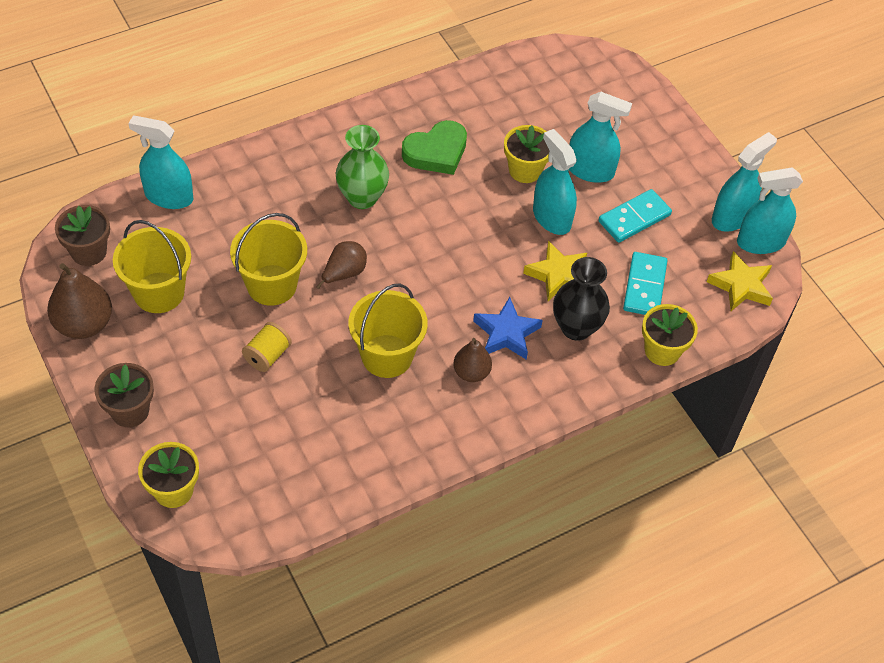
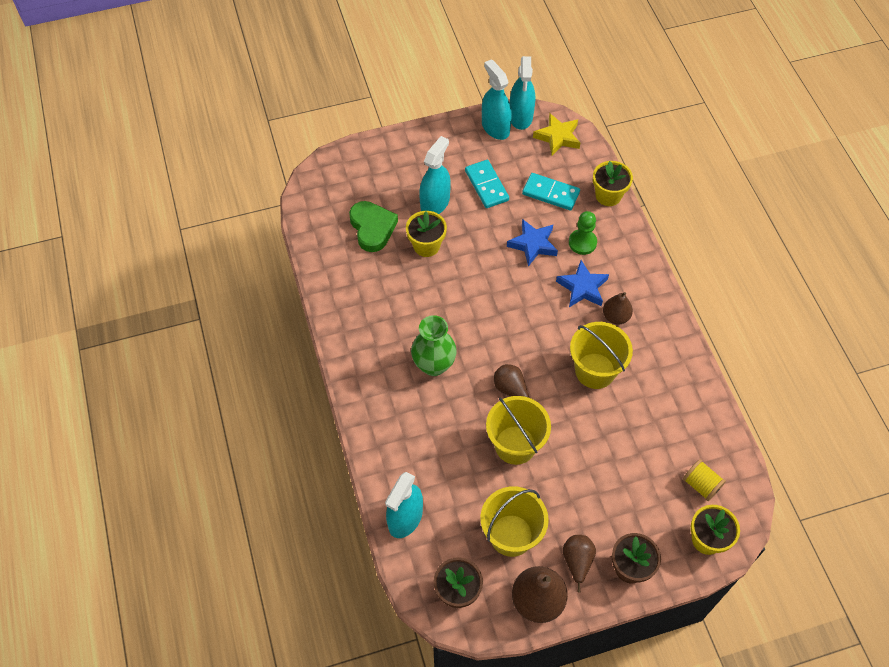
camera: 75 degrees left, 5 degrees up
(133, 358) = (577, 561): none -> brown pear
(267, 355) = (585, 456): yellow spool -> yellow spool (701, 485)
(436, 152) = (395, 303): green heart -> green heart (372, 228)
(551, 218) = (477, 237): turquoise spray bottle -> none
(558, 275) = (533, 244): yellow star -> blue star
(576, 327) = (582, 242): black vase -> green pawn

